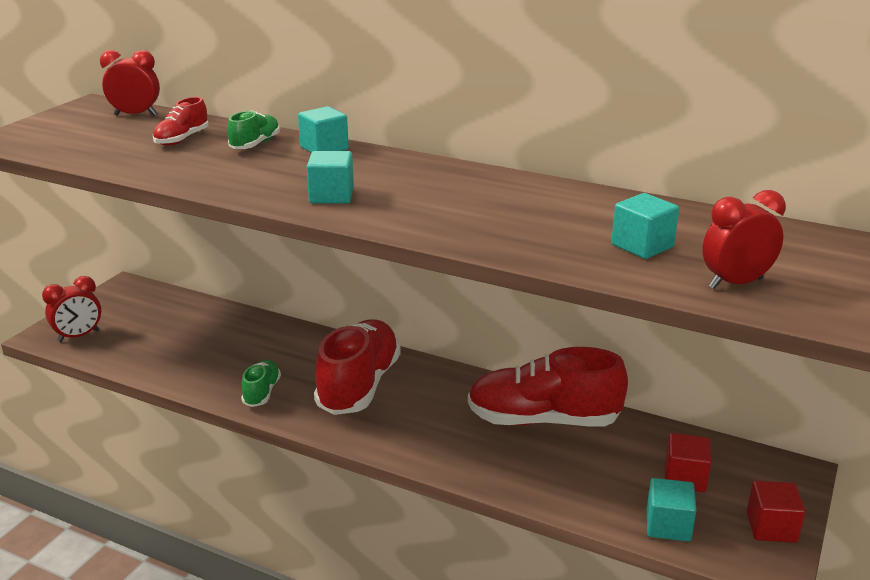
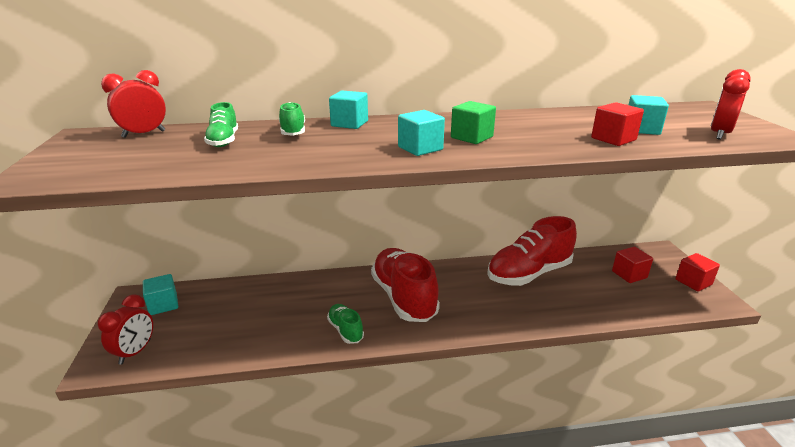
camera: 35 degrees left, 0 degrees up
(182, 139) = (224, 141): red shoe -> green shoe
(410, 198) = (471, 137): none -> green cube
(568, 247) = (613, 139): none -> red cube
(668, 525) = (658, 303): turquoise cube -> turquoise cube (163, 305)

